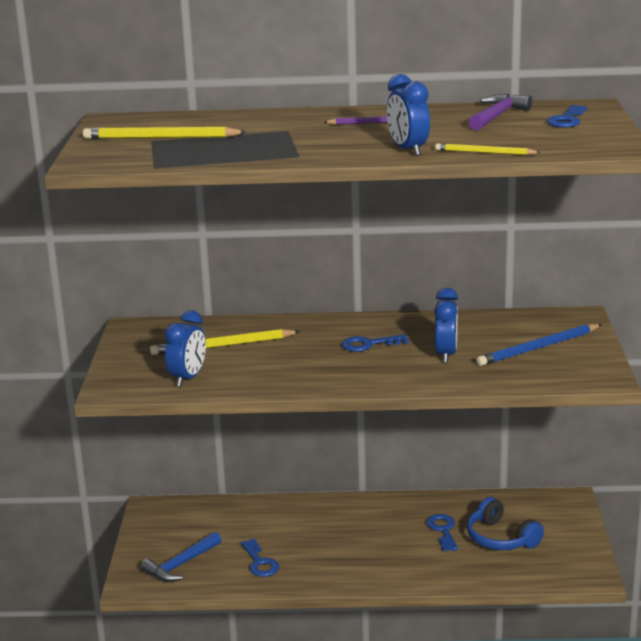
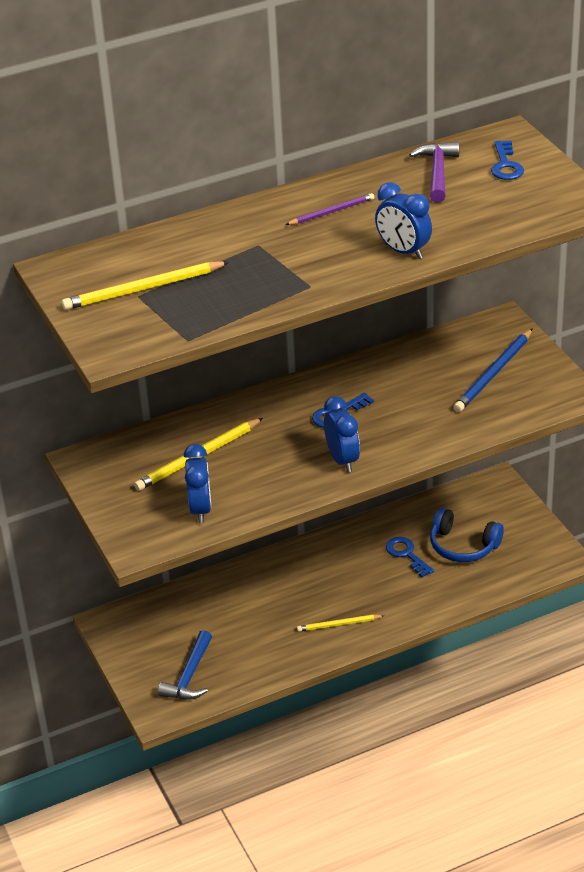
camera: 25 degrees left, 15 degrees up
(260, 562) = (263, 647): blue key -> none
(446, 354) = (417, 406): blue clock -> blue clock (342, 460)
(484, 152) = (475, 238): yellow pencil -> yellow pencil (338, 624)

